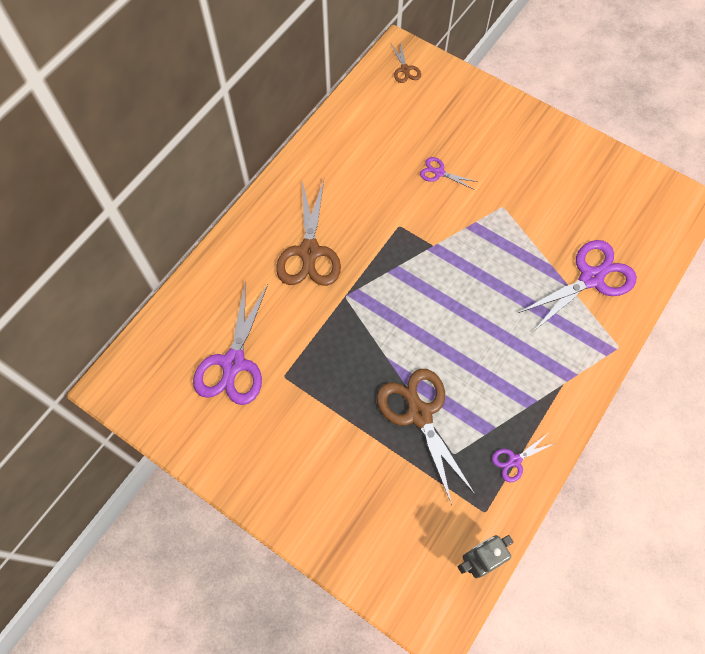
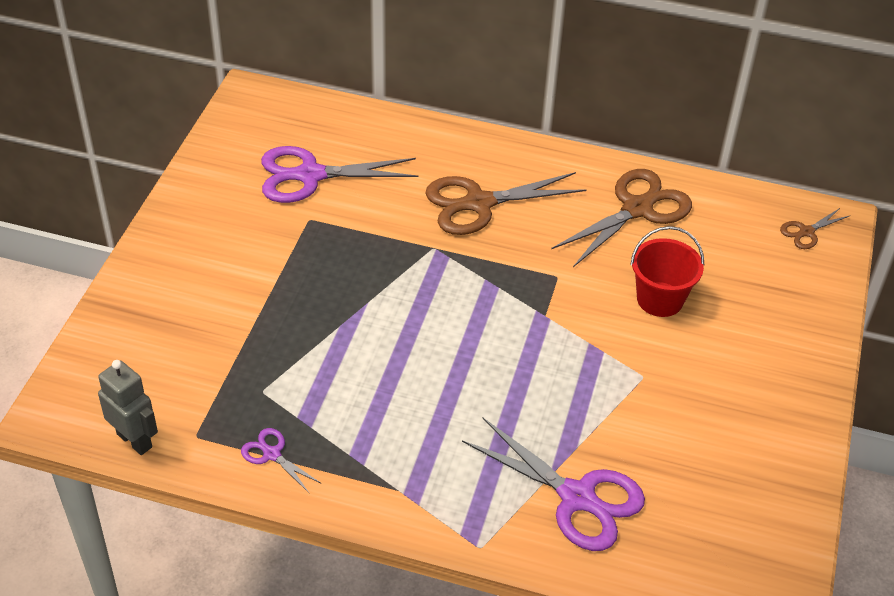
camera: 70 degrees right, 20 degrees down
(419, 414) = (303, 348): brown scissors -> brown scissors (637, 209)
(439, 173) = (660, 299): purple scissors -> red bucket

